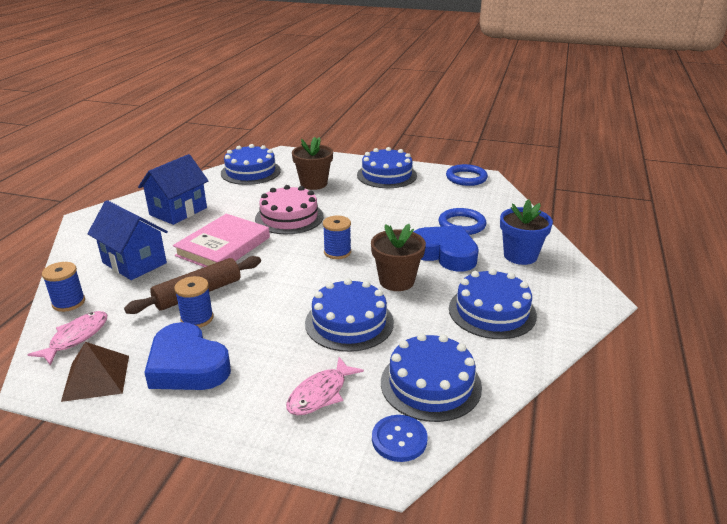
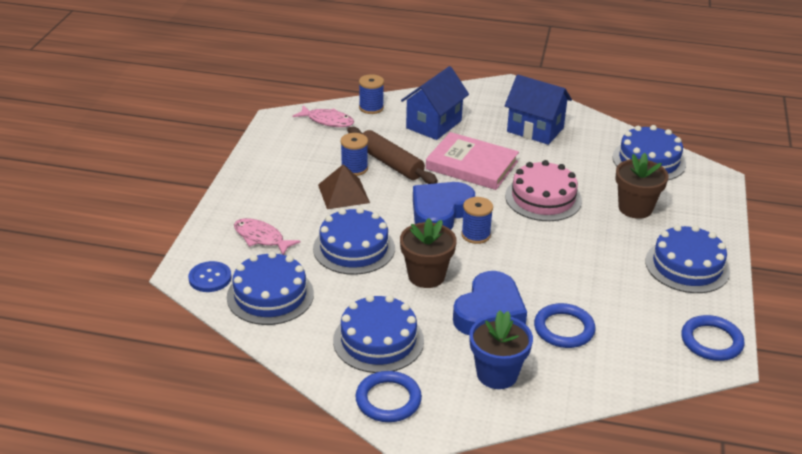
camera: 85 degrees right, 5 degrees up
(96, 378) = (282, 138): brown pyramid -> brown pyramid (343, 193)
(187, 366) = (295, 173): blue heart -> blue heart (440, 212)
(568, 309) = (388, 400): none -> blue ring

